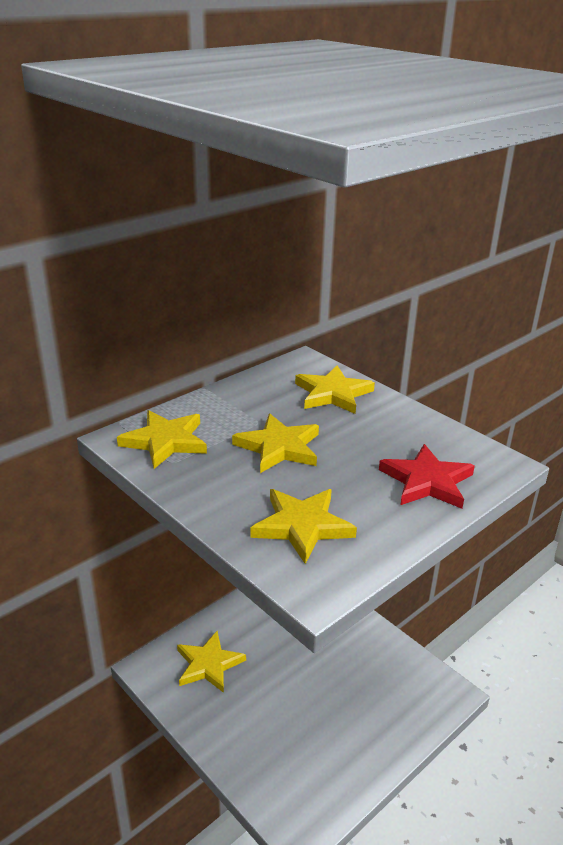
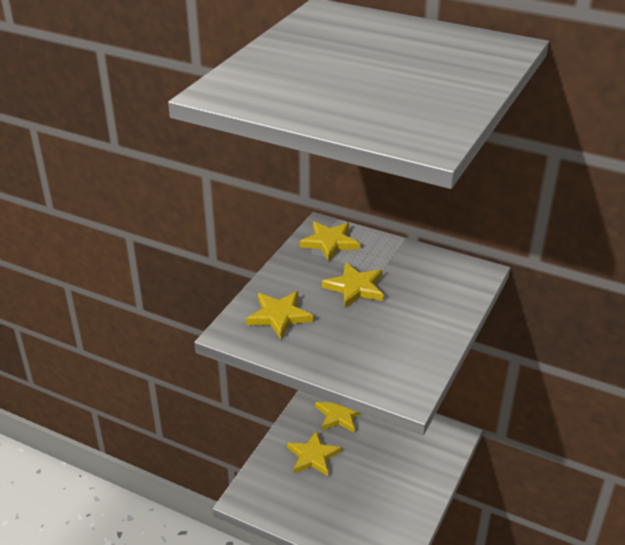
camera: 70 degrees right, 5 degrees up
(333, 394) = (443, 296): yellow star -> yellow star (313, 456)
(427, 481) = (360, 361): red star -> none

